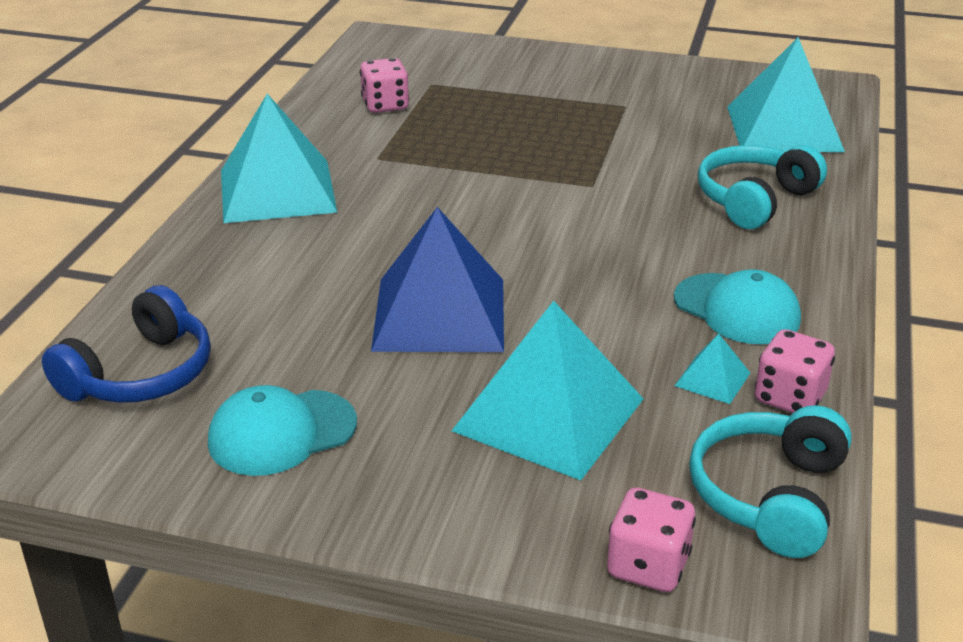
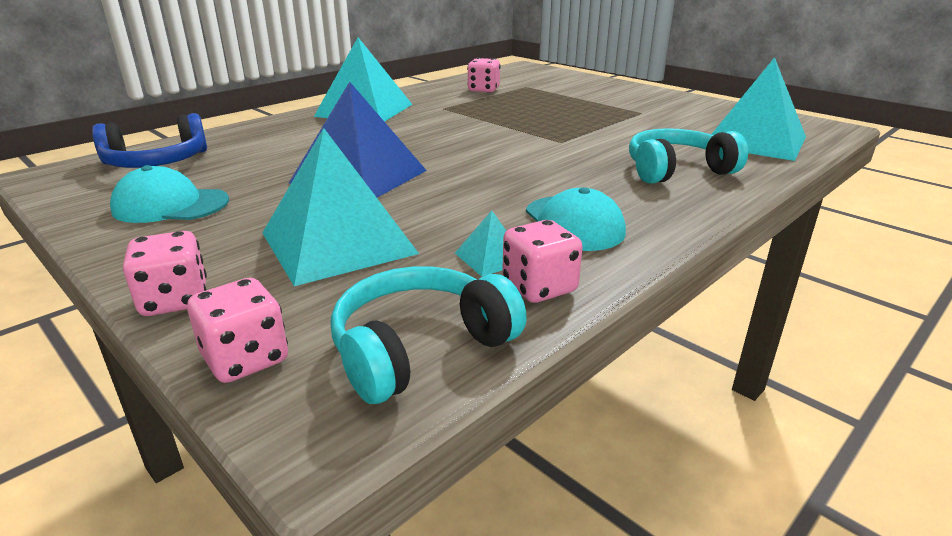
camera: 30 degrees right, 5 degrees down
(492, 541) = (175, 300): none -> pink dice

